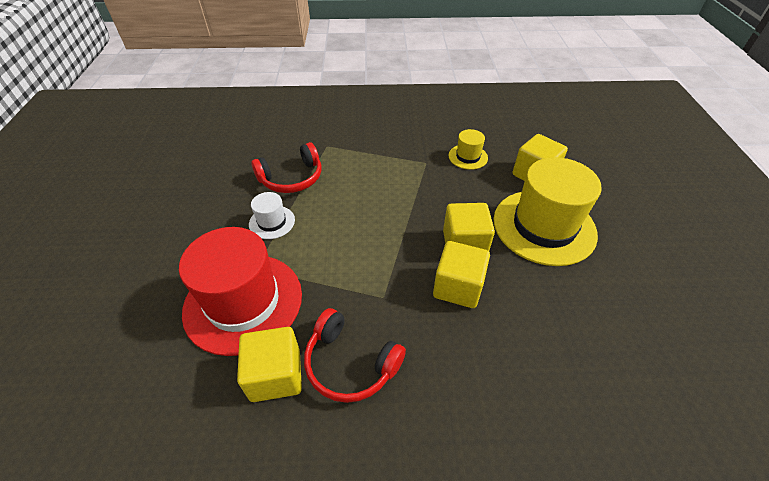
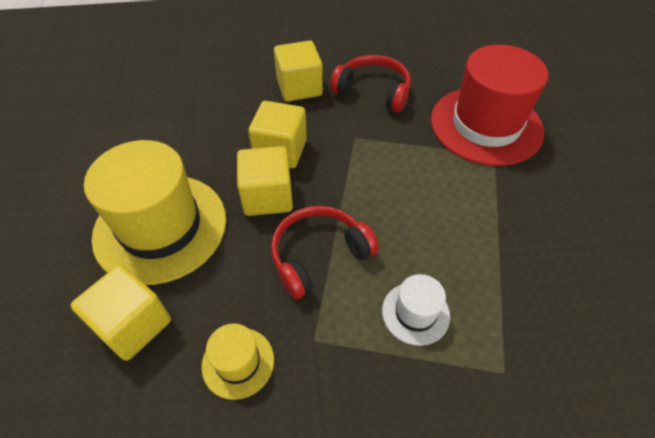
camera: 175 degrees right, 5 degrees up
(272, 222) = (509, 208): white hat -> white hat (415, 313)
(276, 375) = (428, 82): yellow cube -> yellow cube (299, 87)
(292, 178) = (524, 284): red headphones -> red headphones (318, 255)

